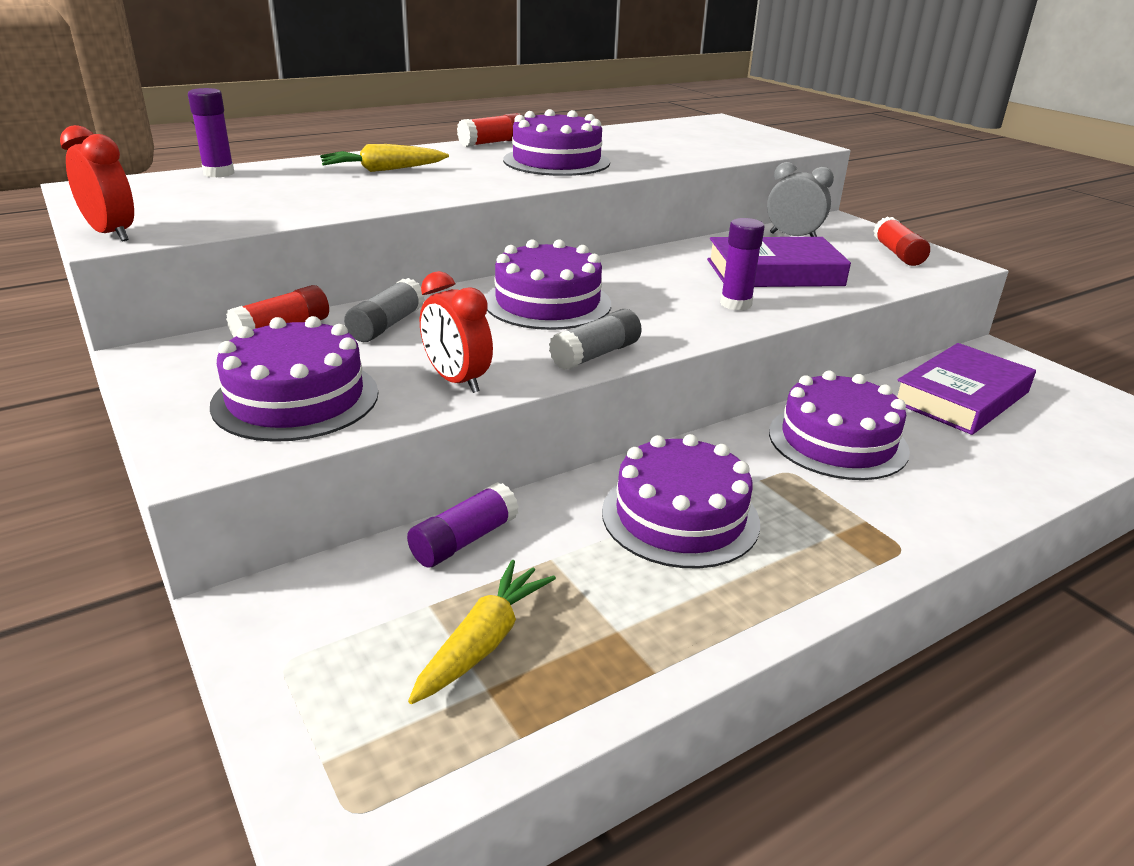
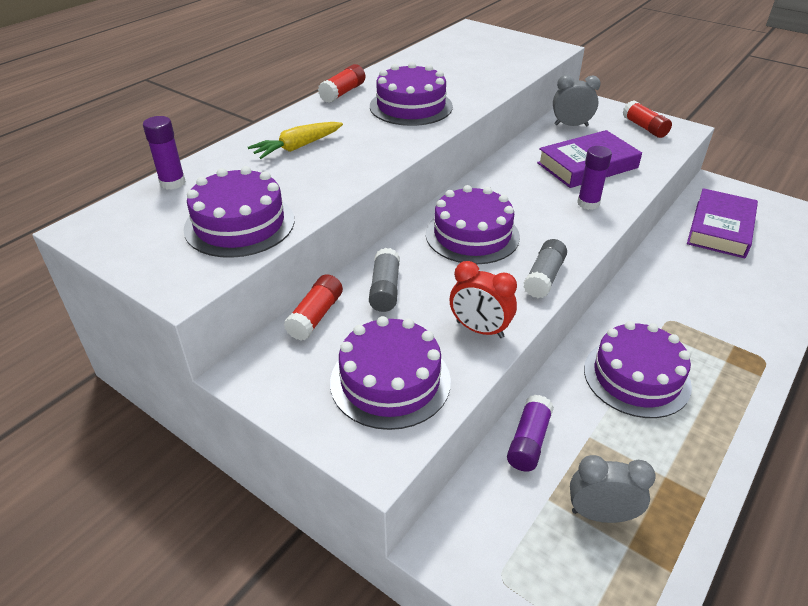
camera: 20 degrees left, 10 degrees up
(112, 234) = (174, 283): red clock -> none
(483, 642) = (600, 514): yellow carrot -> grey clock
(837, 441) = (679, 286): purple cake -> purple cake (239, 224)

